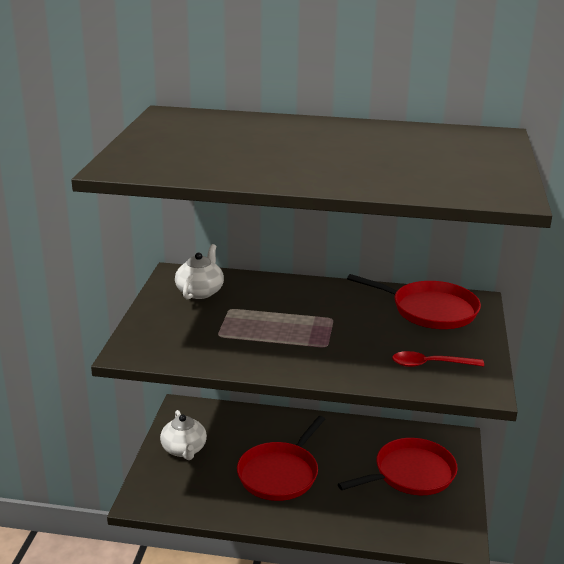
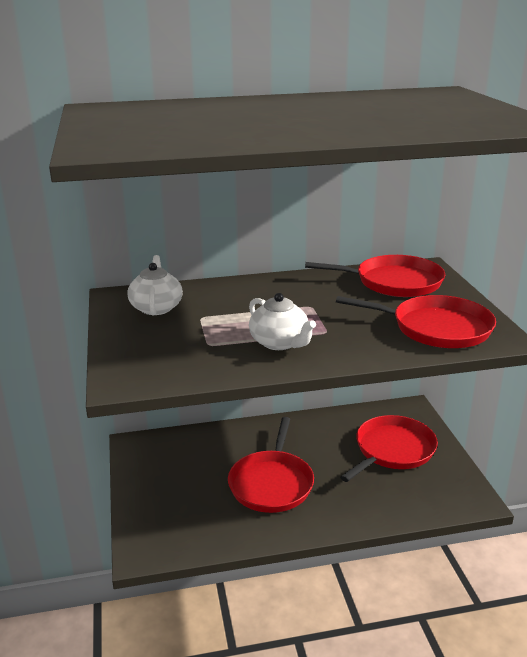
camera: 20 degrees left, 0 degrees up
(184, 450) = (160, 485): white teapot -> white teapot (280, 343)
(430, 364) = (436, 328): red spoon -> red pan

